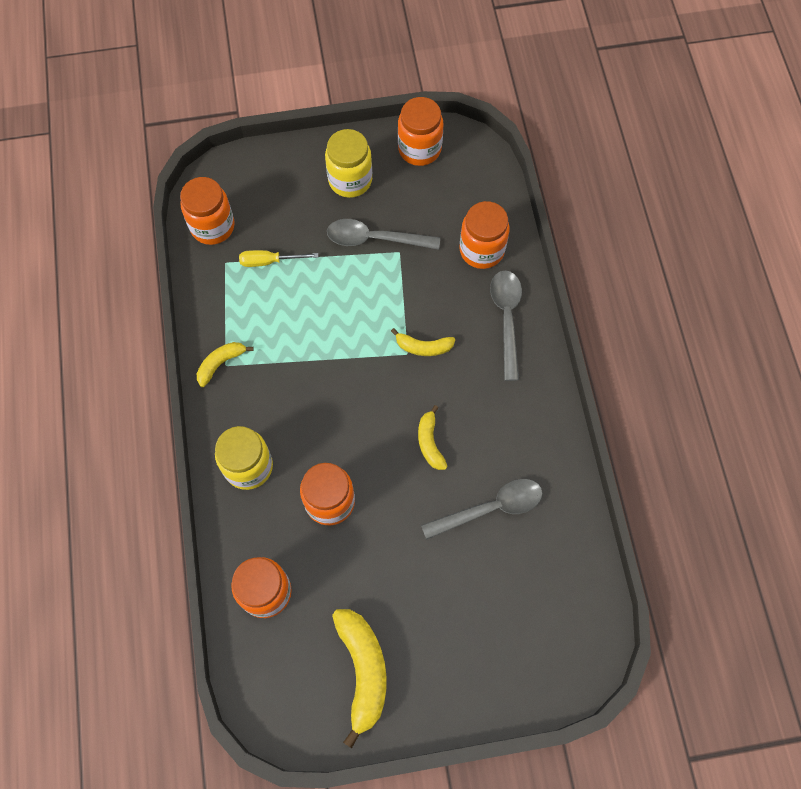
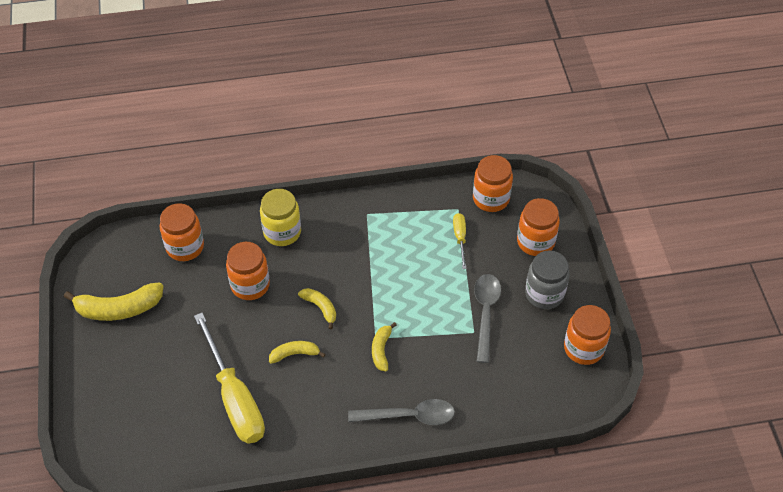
camera: 90 degrees right, 15 degrees down
(220, 363) = (368, 210): yellow banana -> yellow banana (320, 308)
(350, 180) = (544, 294): yellow jar -> grey jar
(481, 250) = (478, 397): orange jar -> orange jar (535, 242)
(491, 508) = (234, 398): grey spoon -> yellow screwdriver

